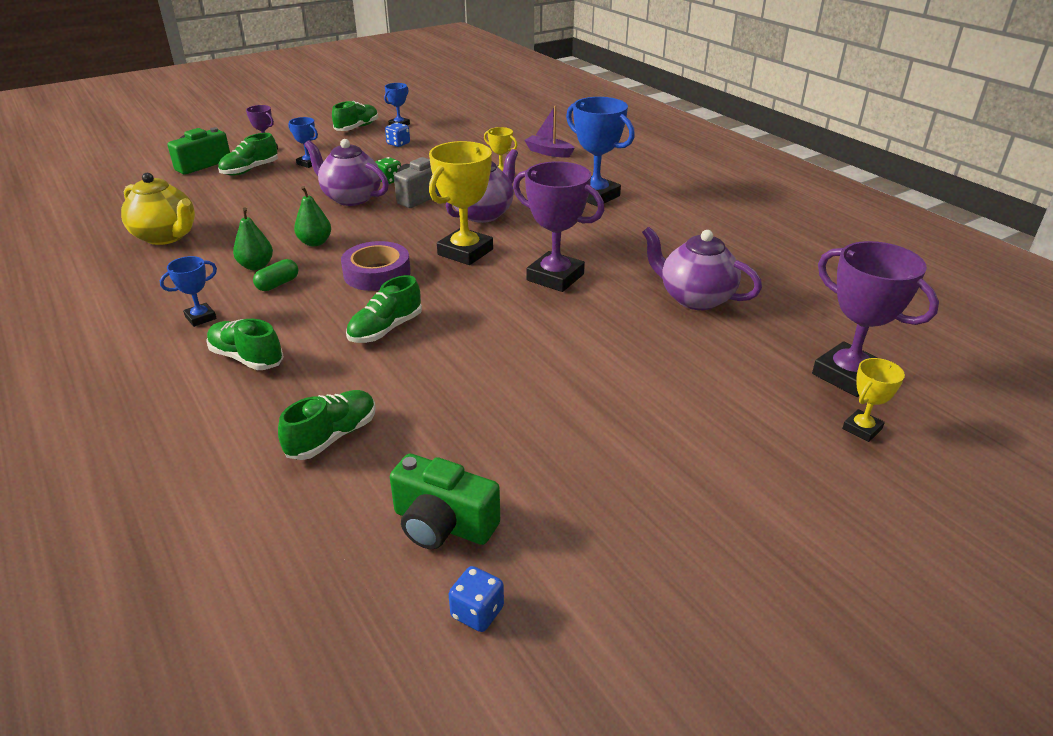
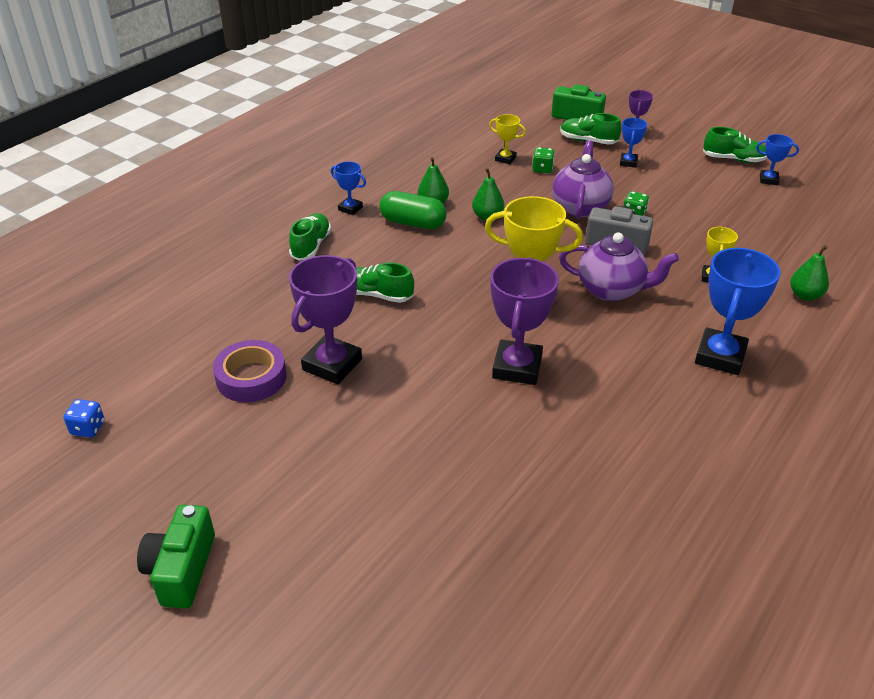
camera: 70 degrees right, 5 degrees up
(166, 236) = (450, 151): yellow teapot -> none
(268, 200) = (542, 169): none -> green dice
(278, 284) = (413, 223): green capsule -> green capsule, size x1.71
(332, 437) = (237, 314): green shoe -> none
(377, 273) = (458, 263): purple tape -> purple tape (251, 377)
(398, 144) = (721, 194): blue dice -> none
(443, 524) = (162, 391): green camera -> green camera (181, 569)
(548, 152) = (805, 295): purple boat -> green pear
(694, 298) = (537, 476): purple teapot -> none
(847, 375) = (445, 625): purple trophy -> purple trophy (332, 364)
(862, 429) = (352, 640): yellow trophy -> yellow trophy (505, 159)

